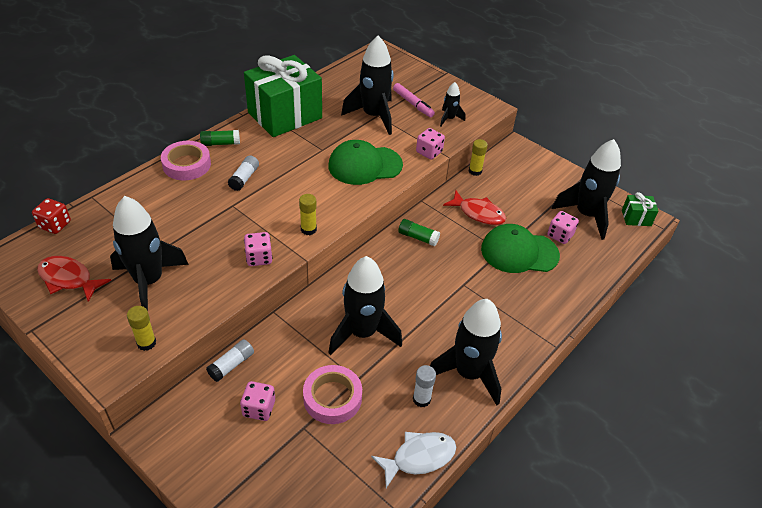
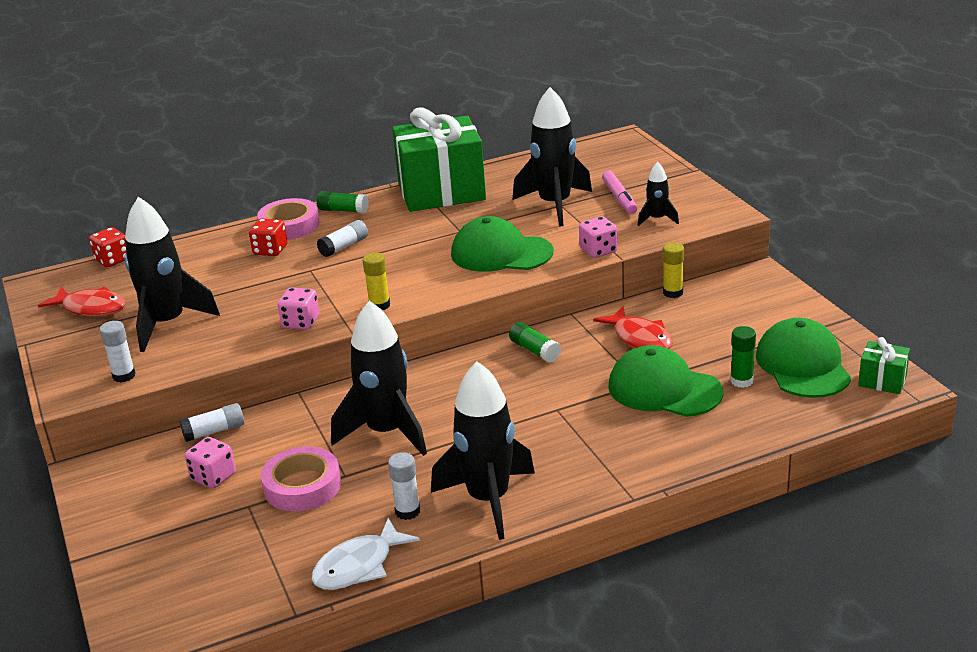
camera: 30 degrees right, 15 degrees down
(68, 279) = (91, 308): red fish -> red fish turned 150 degrees clockwise
(146, 343) = (124, 376): yellow glue stick -> white glue stick
(187, 191) = (270, 250): none -> red dice
(419, 457) = (359, 566): white fish -> white fish turned 135 degrees clockwise
(560, 235) = (741, 381): pink dice -> green glue stick
(586, 215) = (802, 365): black rocket -> green cap

